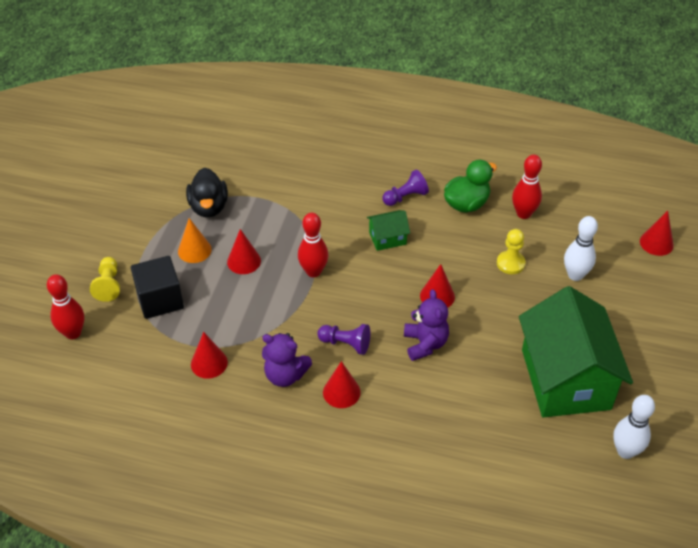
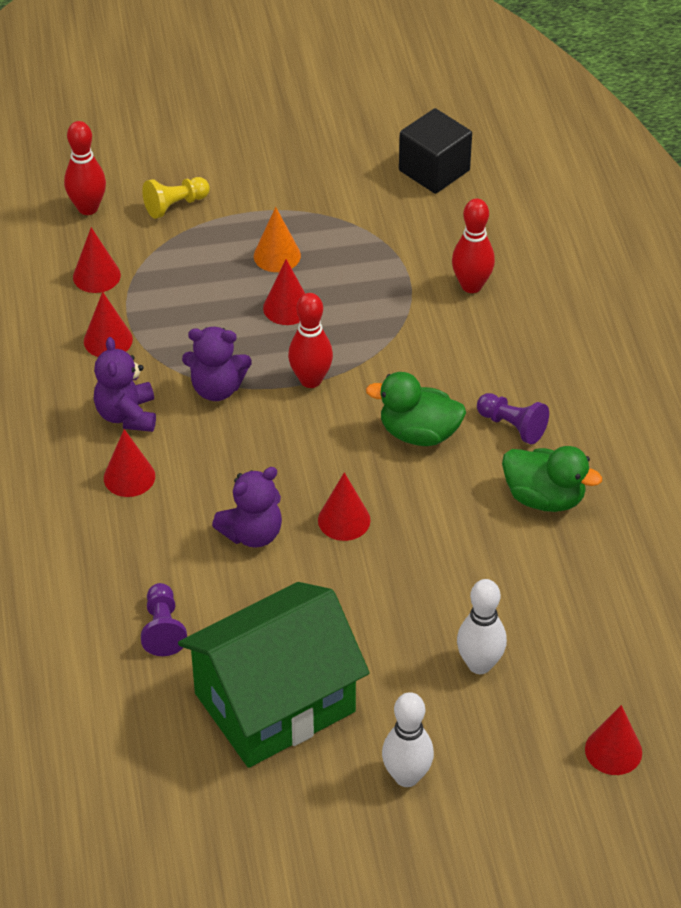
camera: 65 degrees right, 0 degrees up
(143, 349) = (96, 276): none -> red cone
(160, 300) = (179, 258): black cube -> black cube (434, 170)
(209, 207) = (359, 238): black duck -> none
(291, 320) = (217, 388): none -> purple teddy bear
(346, 344) = (207, 454): purple pawn -> purple pawn (163, 629)
(387, 238) = (419, 433): green house -> green duck
(510, 263) = (456, 582): yellow pawn -> none
(523, 214) = (568, 569): red bowling pin -> red bowling pin (471, 286)
(625, 451) = (185, 801): white bowling pin -> white bowling pin (406, 776)

